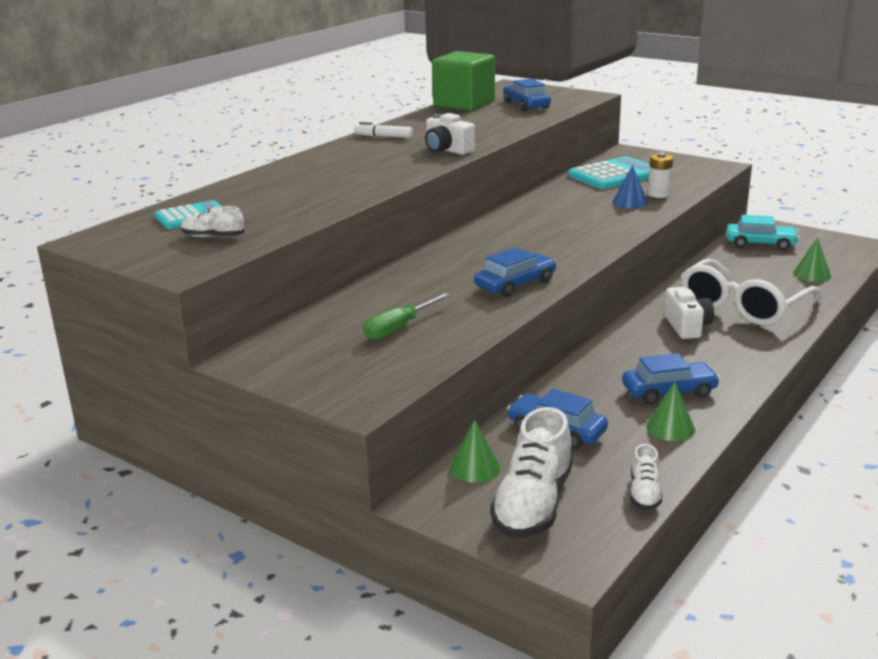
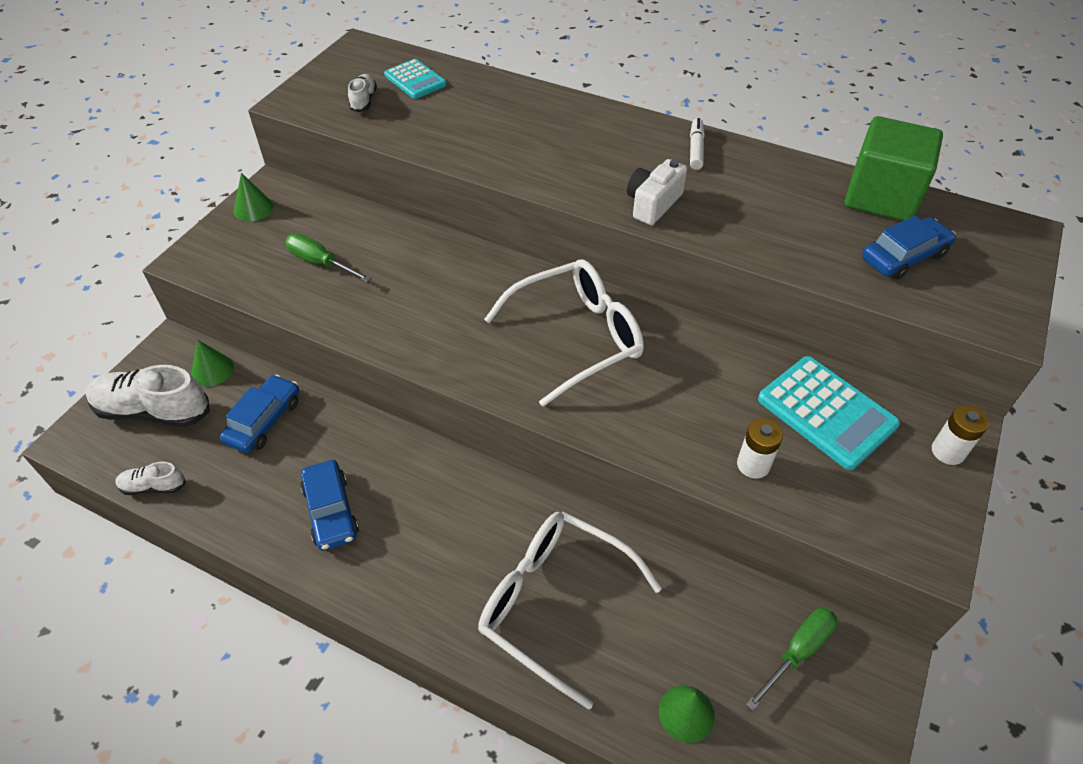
camera: 80 degrees right, 25 degrees up
(515, 284) = (421, 332): blue car -> none
(533, 232) = (576, 338): none -> white glasses
(630, 202) = (709, 430): blue cone -> none
(645, 155) = (947, 451): none -> white battery
(670, 428) = (259, 510): green cone -> green cone (253, 208)
(687, 326) = (489, 535): white camera -> none
(760, 243) = (797, 652): turquoise car -> green screwdriver

